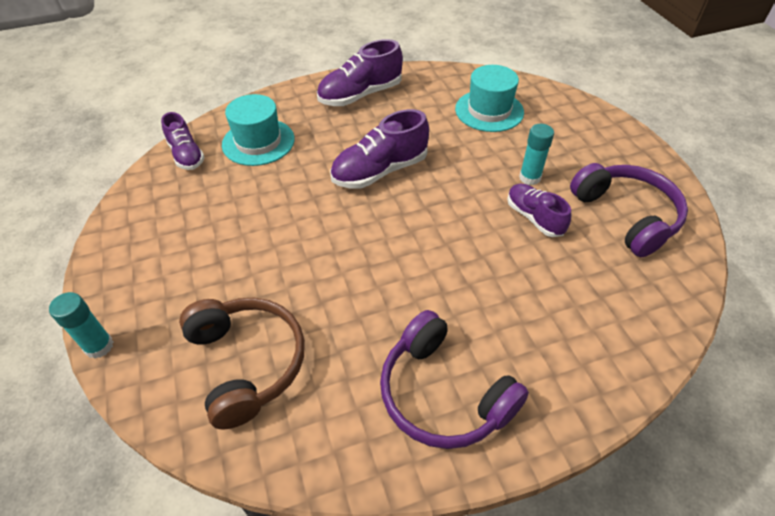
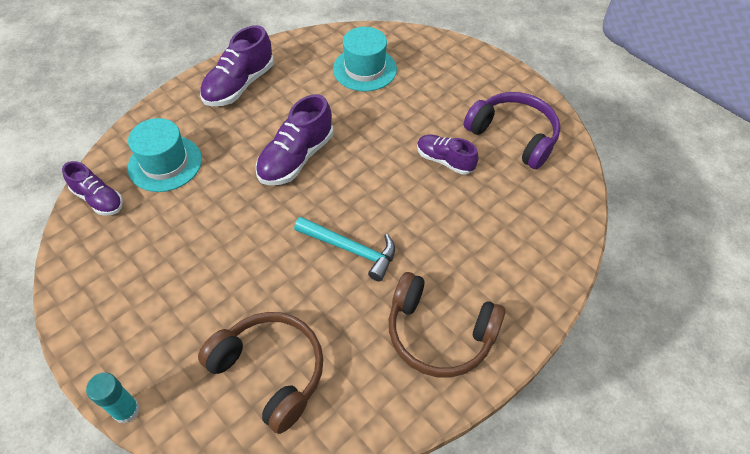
camera: 25 degrees left, 5 degrees up
(390, 273) = (351, 250): none -> turquoise hammer
(443, 393) = (439, 333): purple headphones -> brown headphones
(530, 178) = (426, 125): turquoise glue stick -> none

